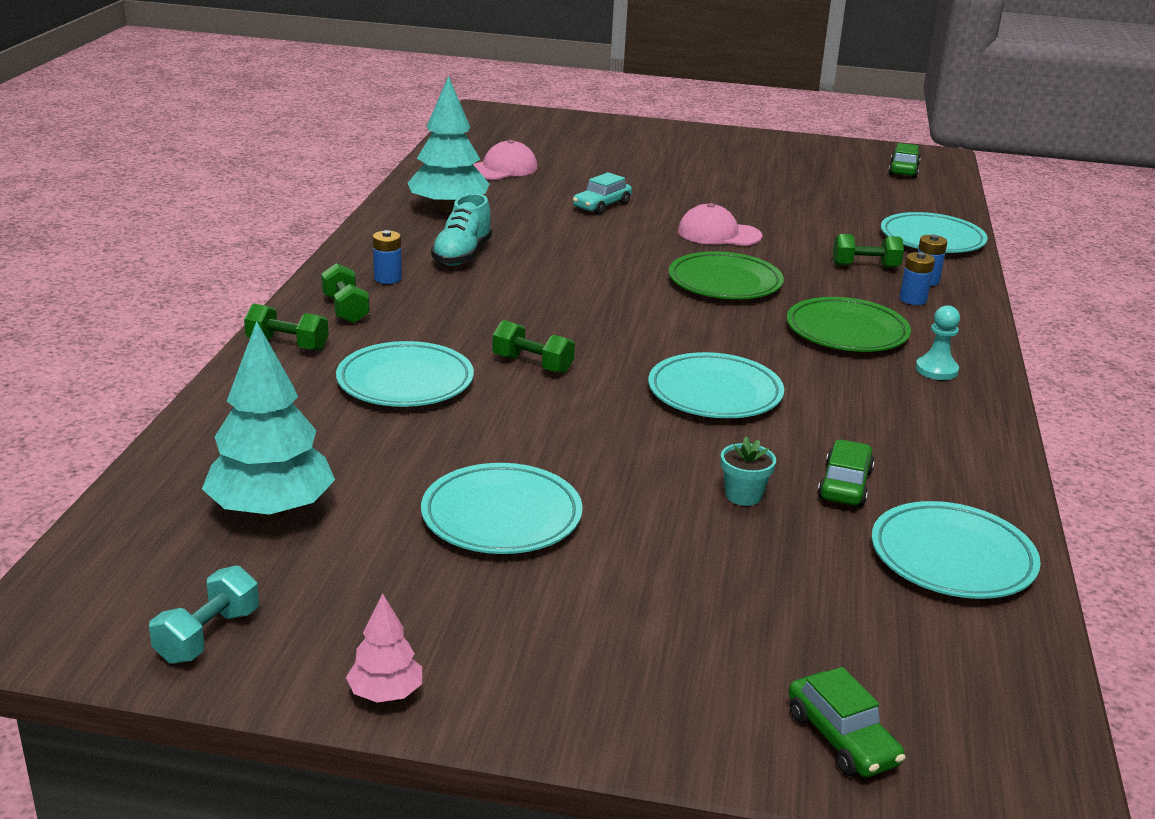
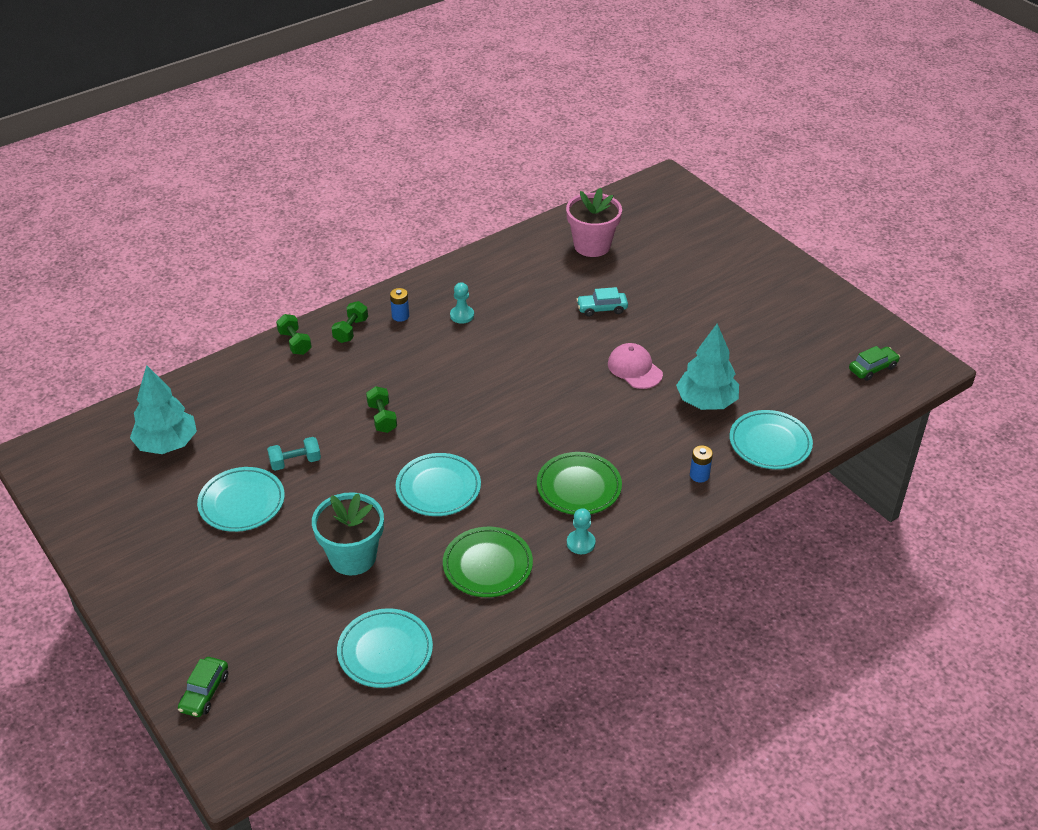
camera: 45 degrees right, 15 degrees up
(208, 636) = (75, 494): turquoise dumbbell -> turquoise dumbbell (295, 462)
(385, 694) = (94, 560): pink tree -> none
(405, 382) = (311, 397): turquoise plate -> none
(448, 209) = (509, 271): turquoise tree -> turquoise tree (706, 402)
(462, 255) = (462, 315): turquoise shoe -> turquoise pawn
(502, 169) = (592, 246): pink cap -> pink flower pot
(725, 282) = (572, 411): green plate -> green plate (487, 565)
(743, 495) = (353, 557): turquoise flower pot -> turquoise flower pot, size x2.21
(844, 485) = (406, 581): green car -> none
(865, 266) = (681, 443): green dumbbell -> none
(913, 299) = (662, 485): blue battery -> none

